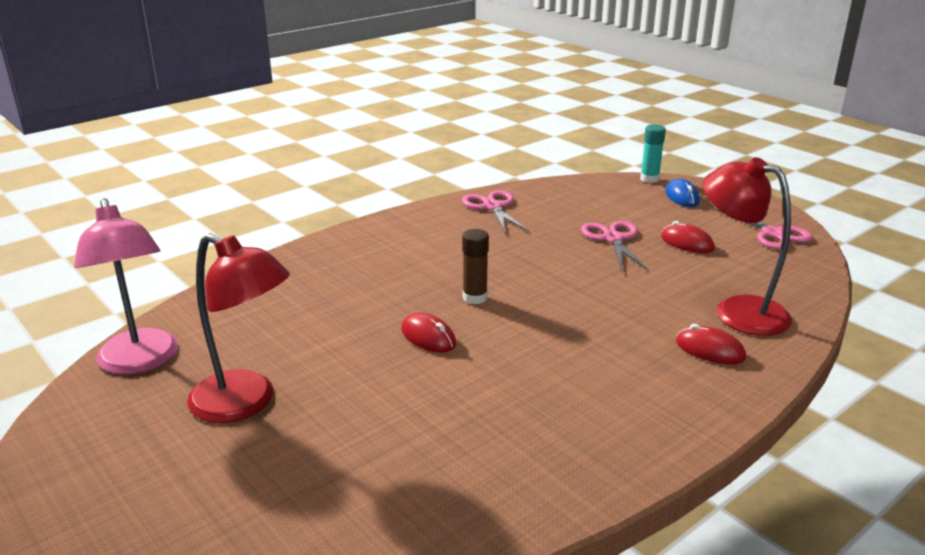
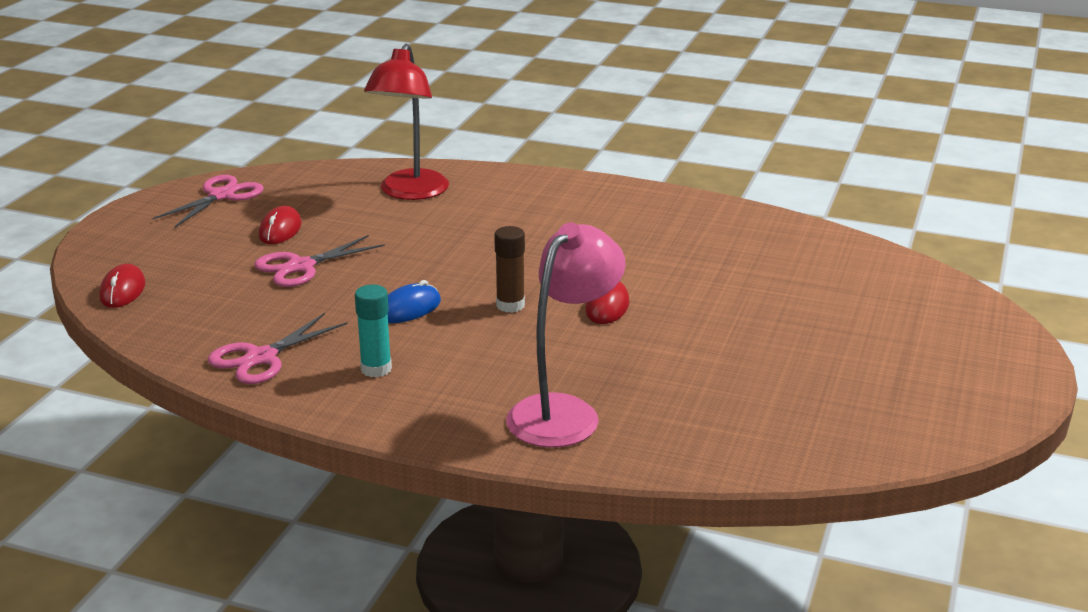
camera: 120 degrees left, 0 degrees up
(140, 362) = (835, 439): pink lamp -> pink lamp (564, 412)
(245, 403) = (806, 353): red lamp -> none
(649, 179) = (87, 278): turquoise glue stick -> turquoise glue stick (376, 369)
(682, 197) = (141, 251): blue mouse -> blue mouse (409, 309)
(710, 350) = (490, 194): red mouse -> red mouse (123, 291)

